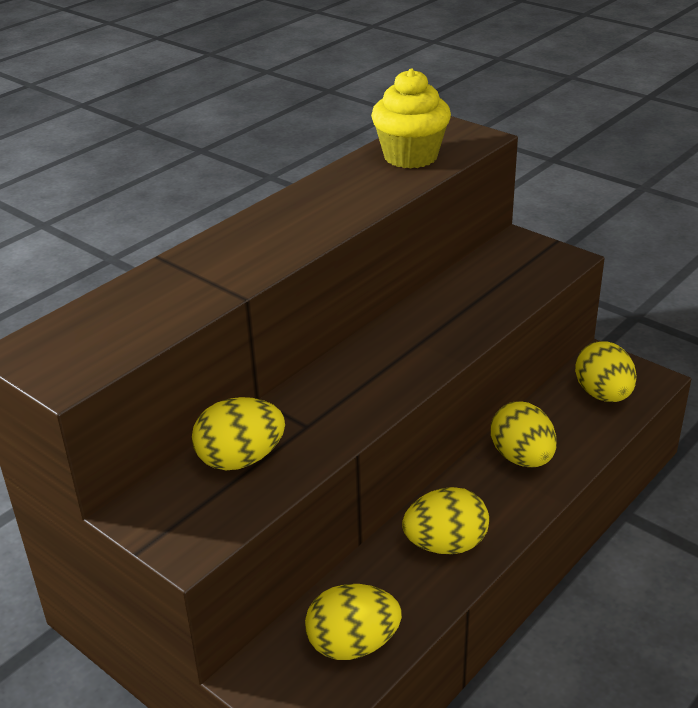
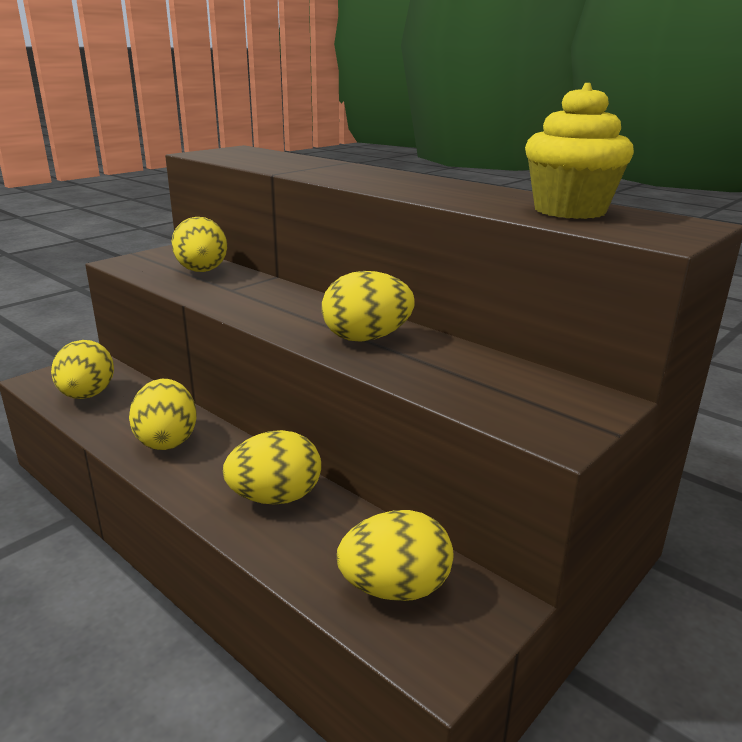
camera: 90 degrees right, 10 degrees down
(435, 329) = (366, 338): none -> yellow egg

